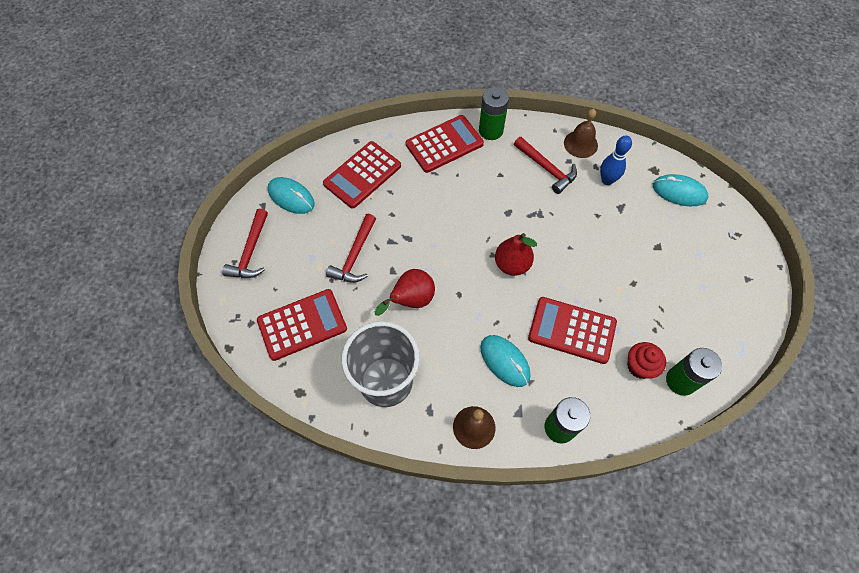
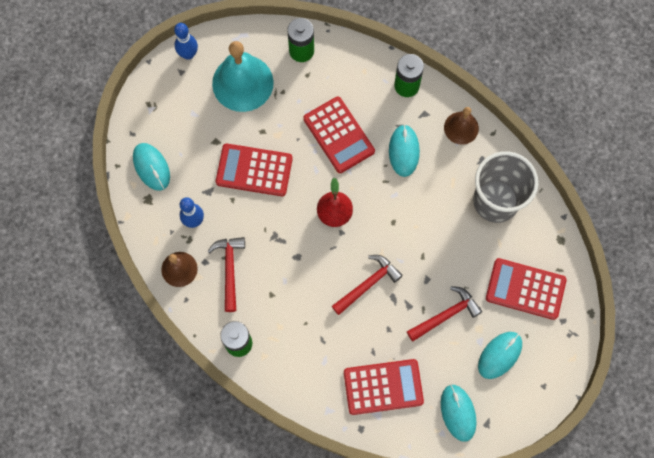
camera: 140 degrees left, 10 degrees up
(251, 252) = (525, 384): red hammer -> red hammer (368, 284)
(287, 258) = (500, 355): none -> turquoise mouse
(411, 300) = (432, 245): red pear -> none
(444, 144) = (290, 362): red calculator -> red calculator (254, 170)
(639, 366) = (318, 79): red cupcake -> none
(693, 310) = (242, 83): none -> turquoise bell
(760, 297) = (188, 54): none -> blue bowling pin

